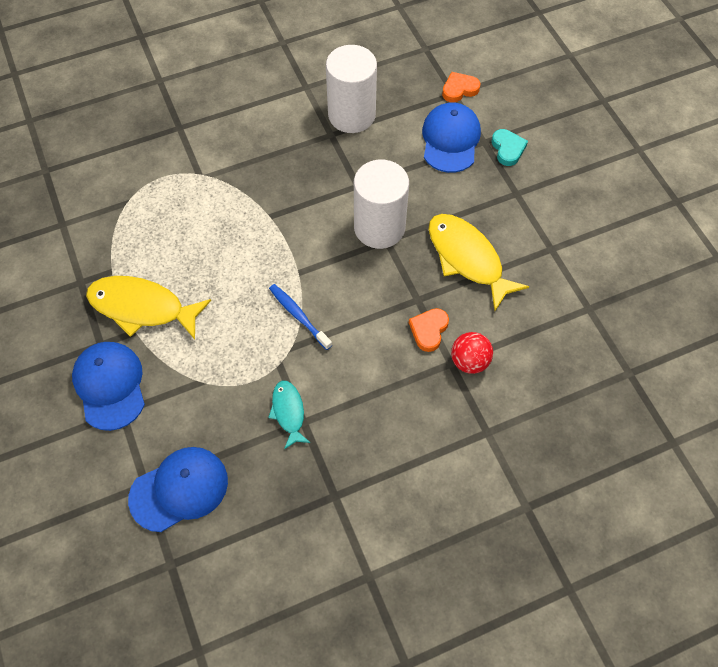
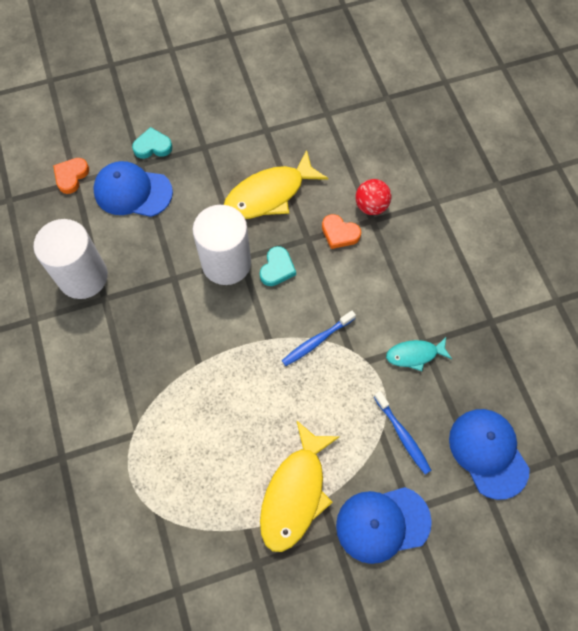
camera: 85 degrees left, 5 degrees up
(198, 402) = (403, 435): none -> blue toothbrush
(378, 273) = (277, 268): none -> turquoise heart
(459, 89) = (71, 176): orange heart -> orange heart turned 45 degrees clockwise

